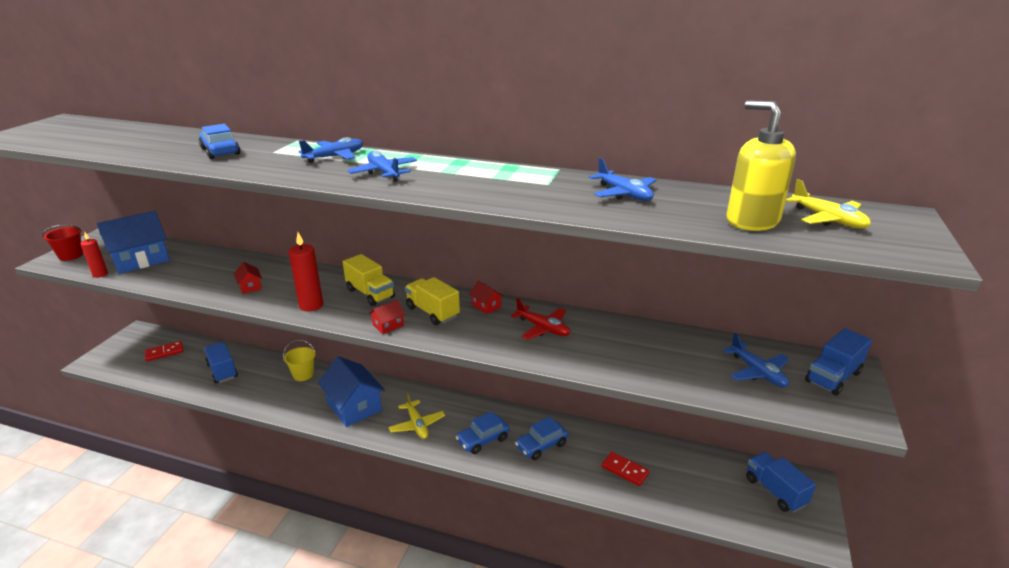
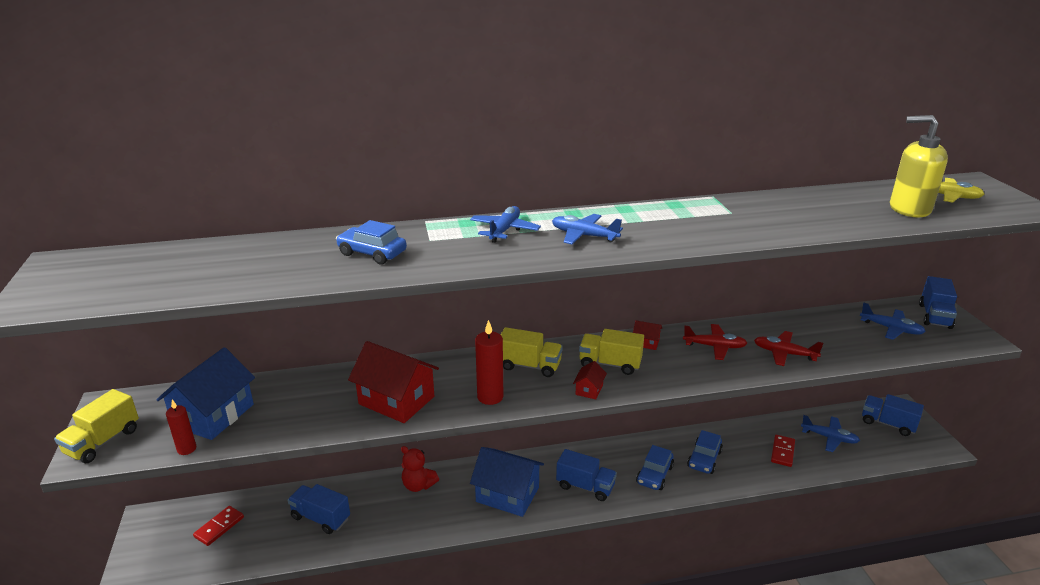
camera: 30 degrees left, 0 degrees up
(71, 255) = (103, 442): red bucket -> yellow truck
(250, 286) = (396, 400): red house -> red house, size x2.24
(303, 374) = (418, 485): yellow bucket -> red teddy bear
(417, 425) = (585, 486): yellow plane -> blue truck
(602, 355) = (784, 353): none -> red plane
(624, 194) = (798, 208): blue plane -> blue plane (829, 438)
(625, 470) = (782, 452): red domino -> red domino turned 75 degrees counterclockwise

